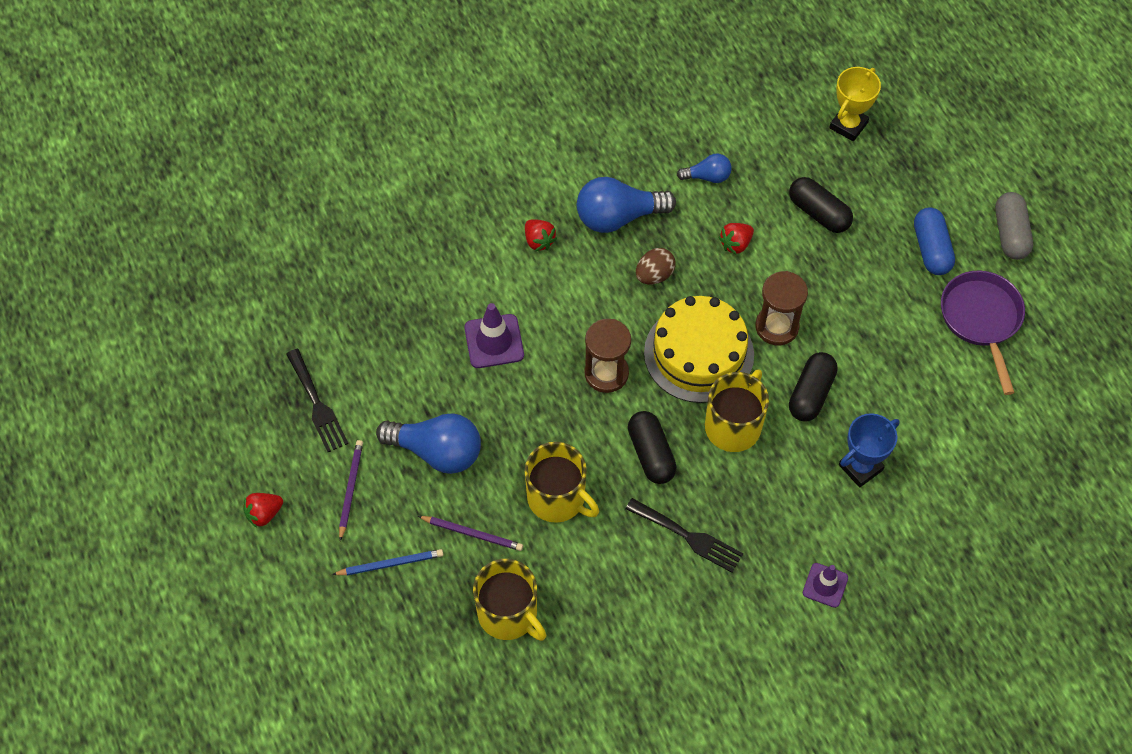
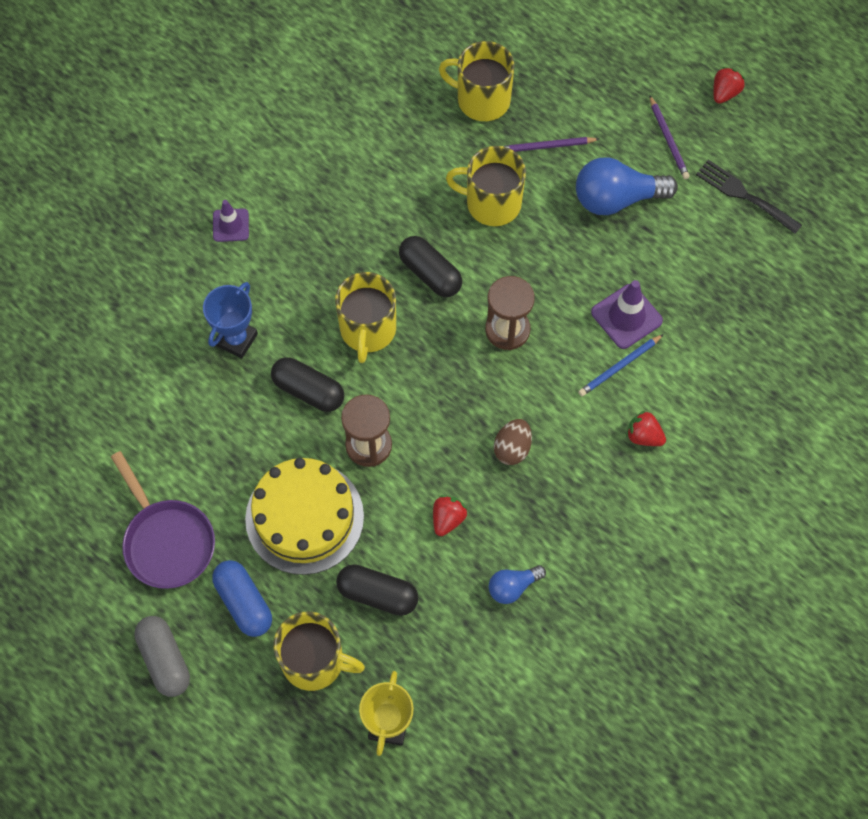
camera: 155 degrees right, 5 degrees up
(390, 564) = (598, 98): blue pencil -> blue pencil (619, 367)
(618, 217) = (580, 498): blue light bulb -> none
(688, 536) = (364, 217): black fork -> none
(699, 353) = (431, 386): yellow cake -> yellow cake (304, 517)
(811, 394) = (308, 391): black capsule -> black capsule turned 60 degrees counterclockwise
(888, 187) = (315, 661): none -> yellow mug

